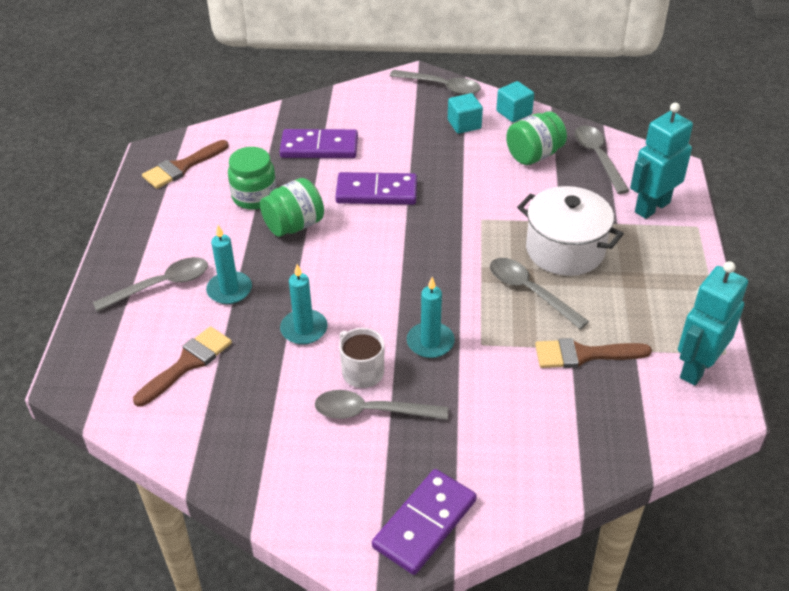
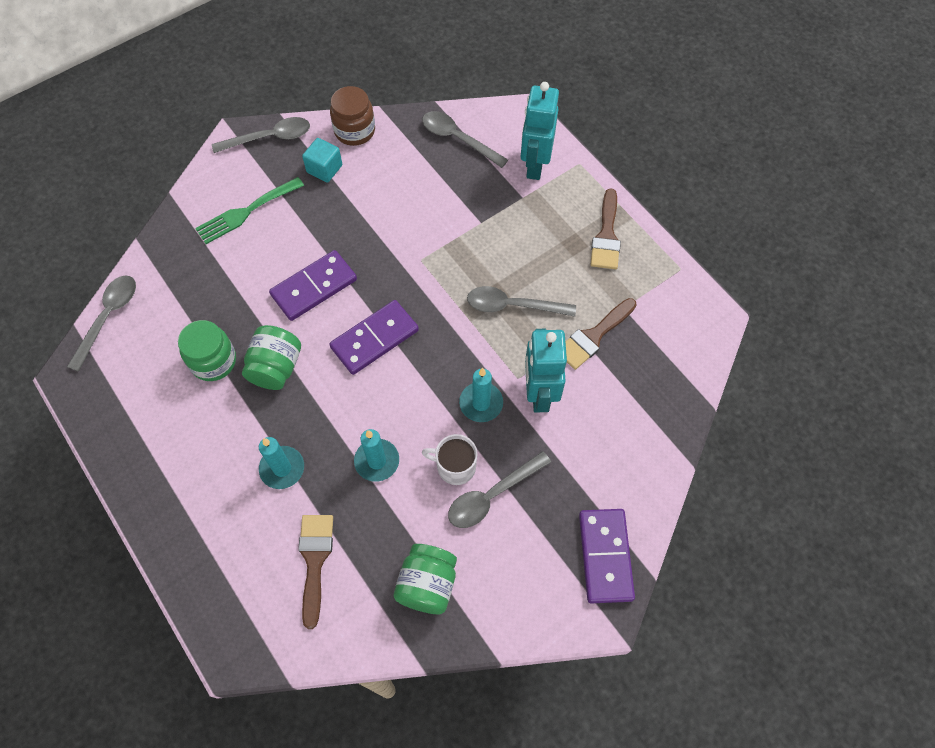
camera: 40 degrees left, 20 degrees up
(161, 285) = (219, 505): grey spoon -> grey spoon (108, 317)
(182, 167) = (115, 373): brown brush -> brown brush (606, 235)
(319, 147) = (221, 271): purple domino -> purple domino (375, 339)
(375, 121) = (246, 212): none -> green fork
(514, 113) = (355, 131): turquoise cube -> brown jar
(534, 155) = (407, 167): green jar -> green jar (427, 584)
(565, 250) = (506, 248): white pot -> none
(696, 368) = (672, 295): turquoise robot -> turquoise robot (539, 394)

